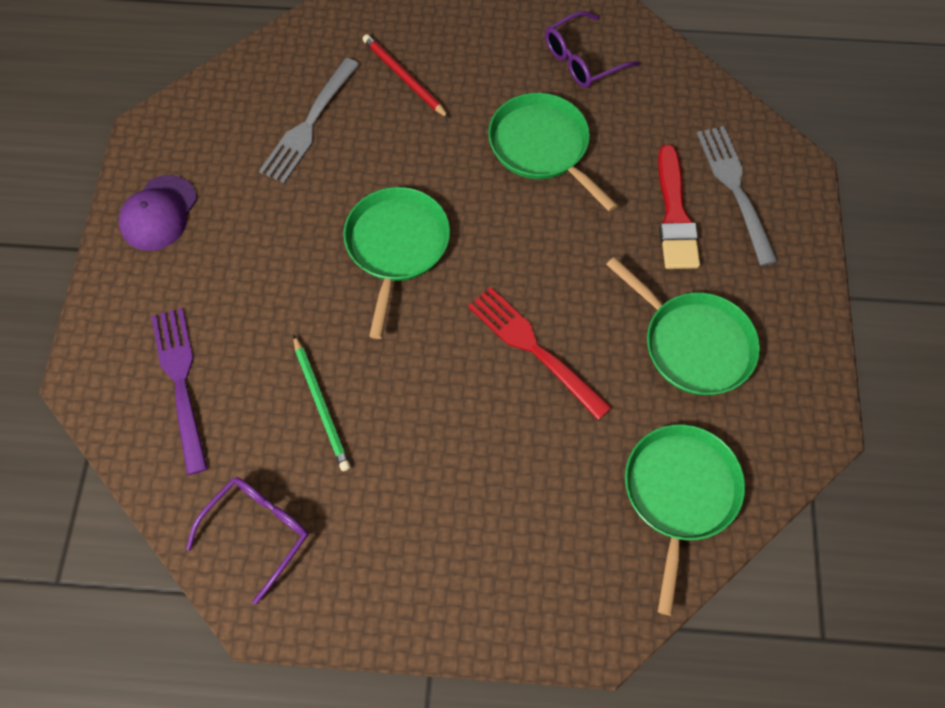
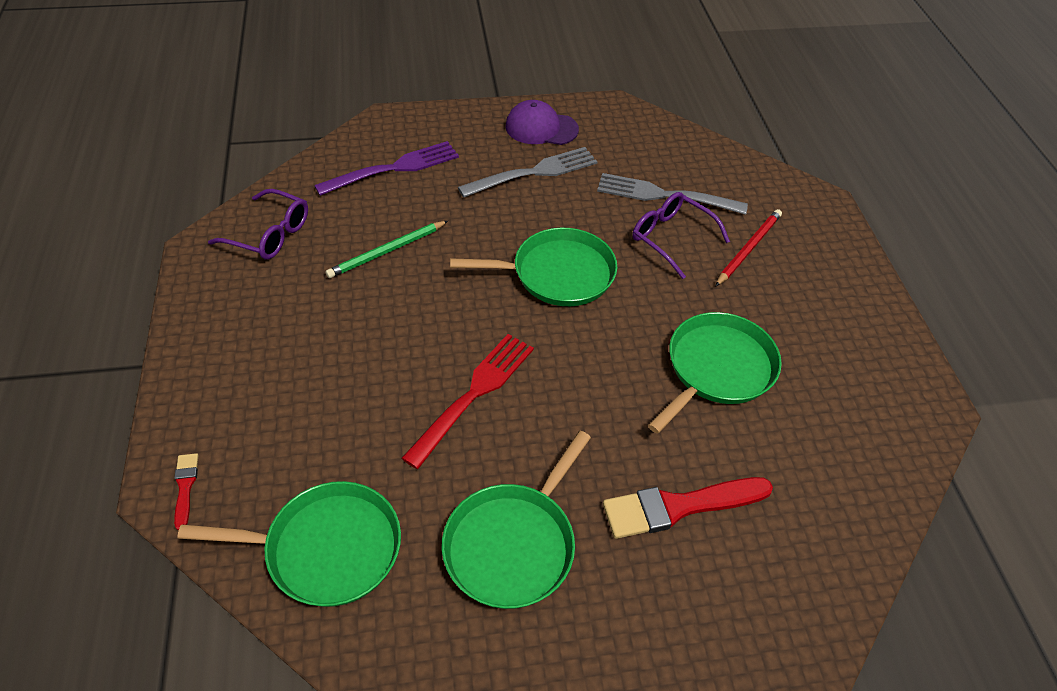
camera: 75 degrees right, 15 degrees down
(582, 60) = (851, 390): purple glasses -> purple glasses (671, 238)
(598, 621) = (185, 487): none -> red brush
(736, 190) = (742, 572): grey fork -> grey fork (533, 173)

